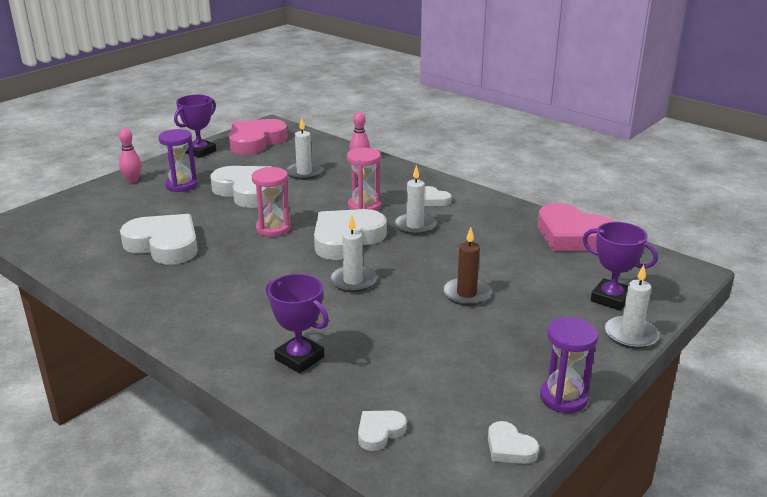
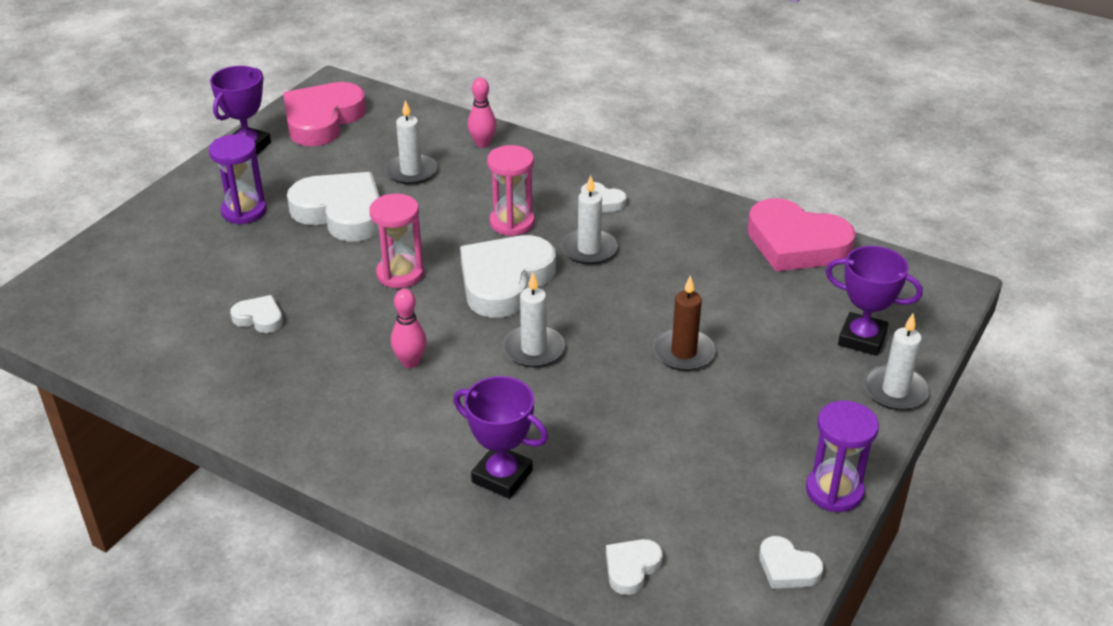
camera: 10 degrees left, 10 degrees up
(132, 180) = (169, 209): pink bowling pin -> pink bowling pin (410, 362)
(164, 245) = (259, 318): white heart -> white heart, size x0.47

